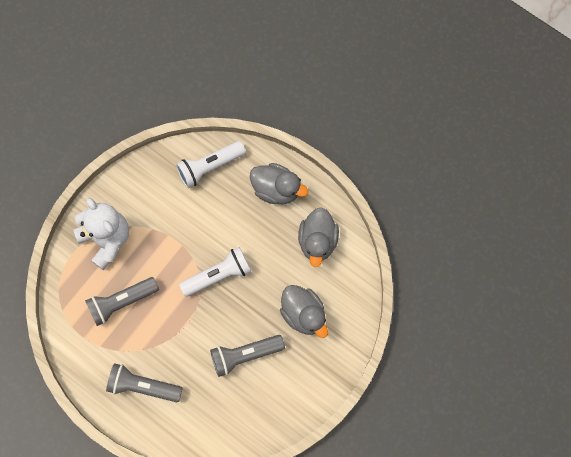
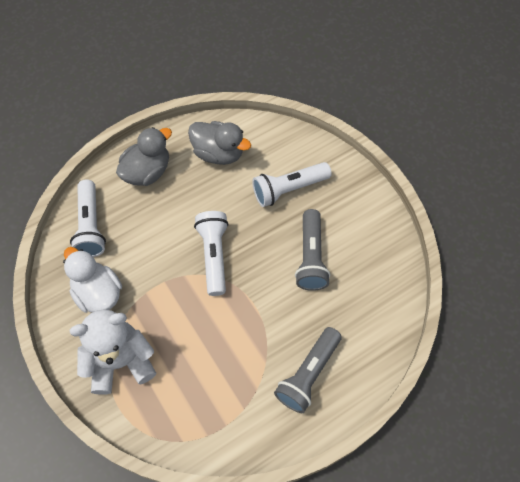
camera: 70 degrees left, 10 degrees down
(121, 302) = (202, 368): grey flashlight -> none
(155, 198) = (98, 293): none -> white duck
(303, 314) = (288, 189): grey duck -> white flashlight

